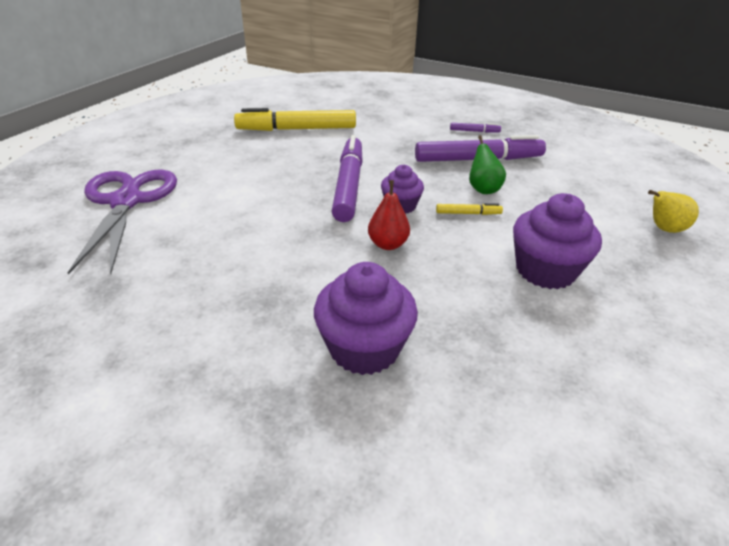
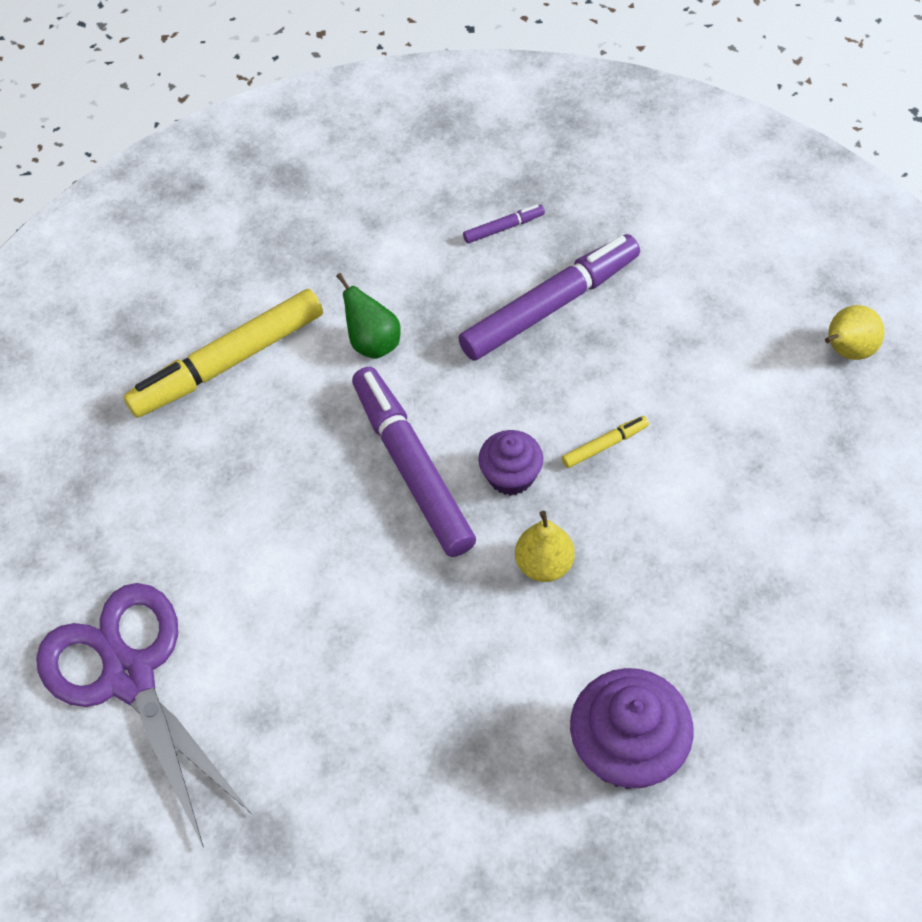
camera: 25 degrees left, 20 degrees up
(388, 244) = (544, 564): red pear -> yellow pear
(483, 189) = (595, 379): green pear -> green pear (373, 343)
(545, 270) = (748, 510): purple cupcake -> none

